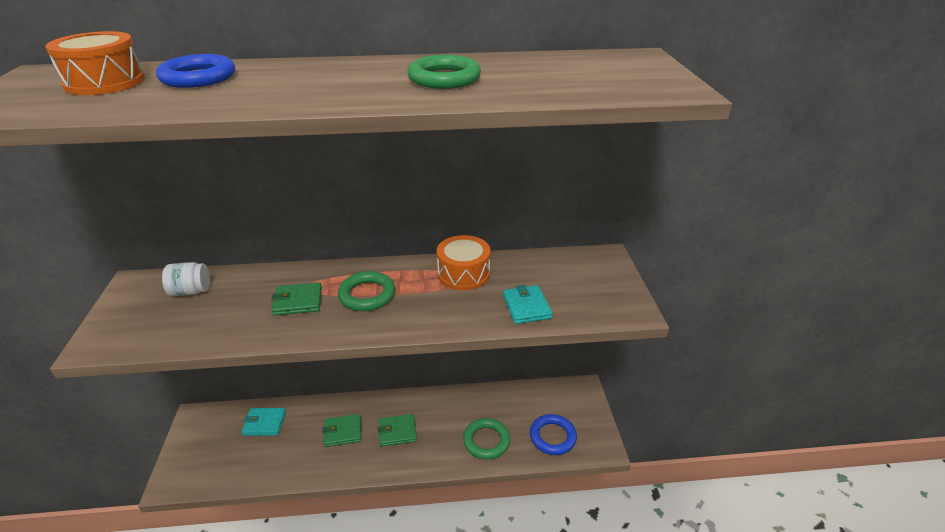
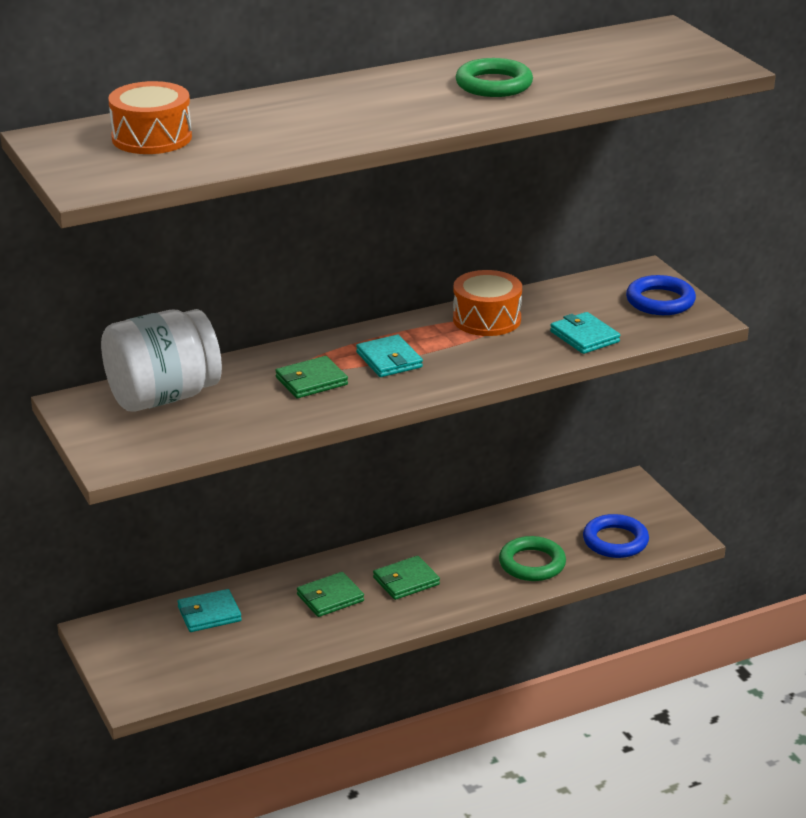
camera: 20 degrees left, 5 degrees down
(191, 291) = (163, 397): white jar -> white jar, size x2.08
(198, 77) = (240, 118): blue ring -> blue ring (660, 301)
(367, 295) = (389, 360): green ring -> turquoise wallet

